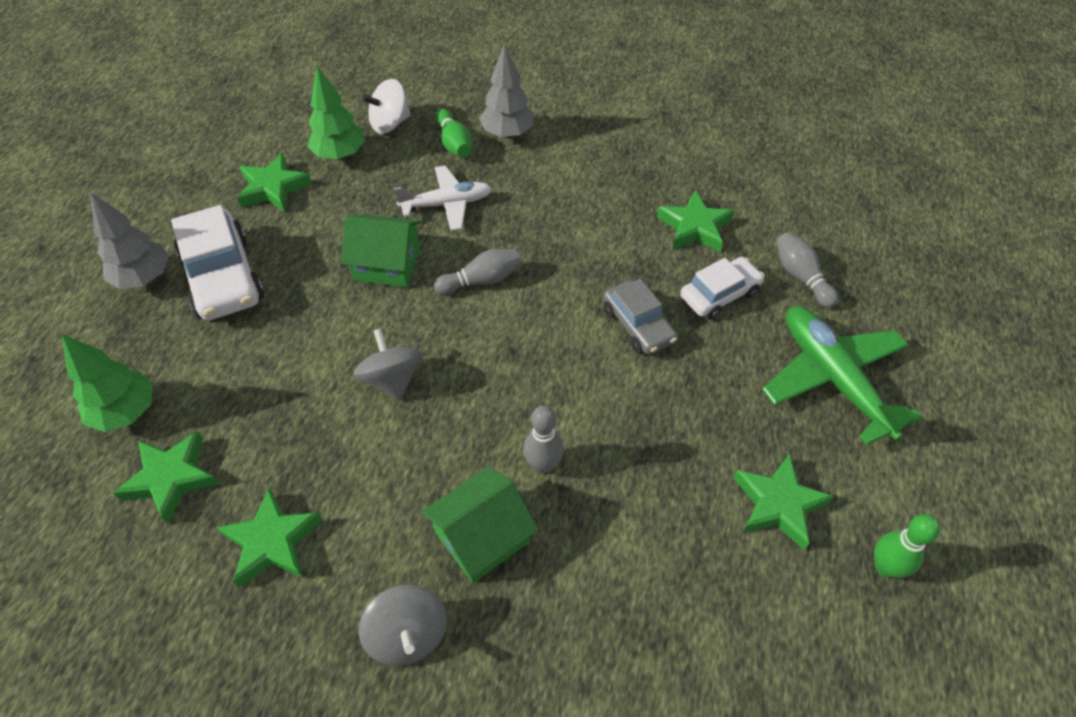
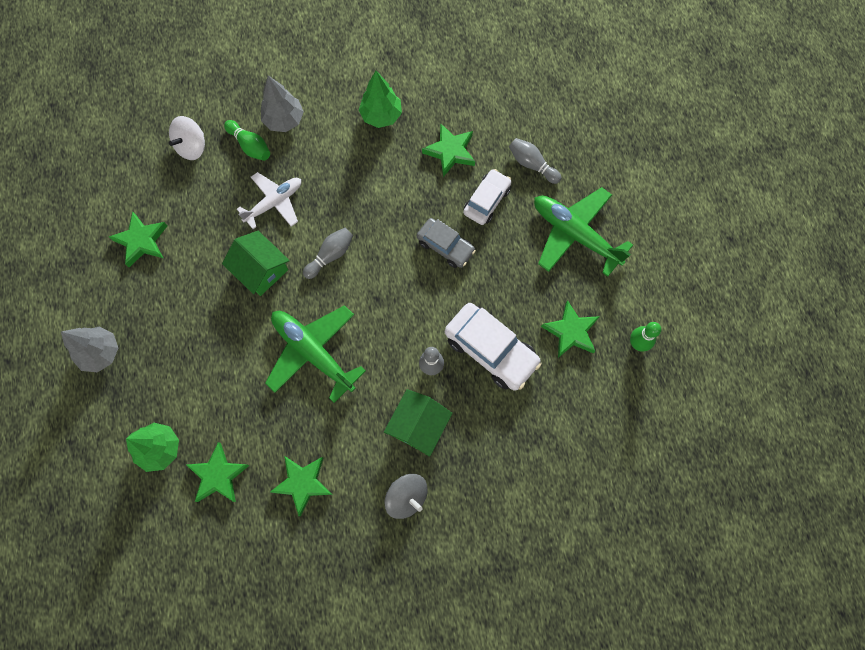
camera: 25 degrees left, 20 degrees up
(223, 277) = (155, 328): white car -> white car (491, 350)
(340, 155) = (172, 191): green tree -> green tree (381, 115)
(387, 264) = (261, 269): green house -> green house turned 60 degrees clockwise
(392, 379) = (313, 352): grey spinning top -> green plane

